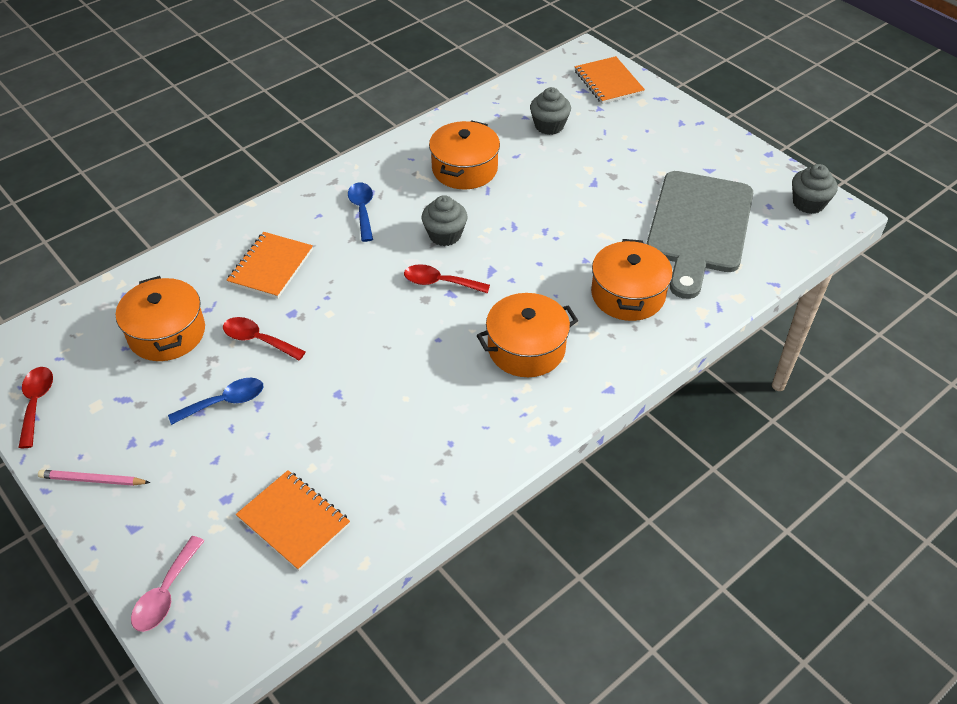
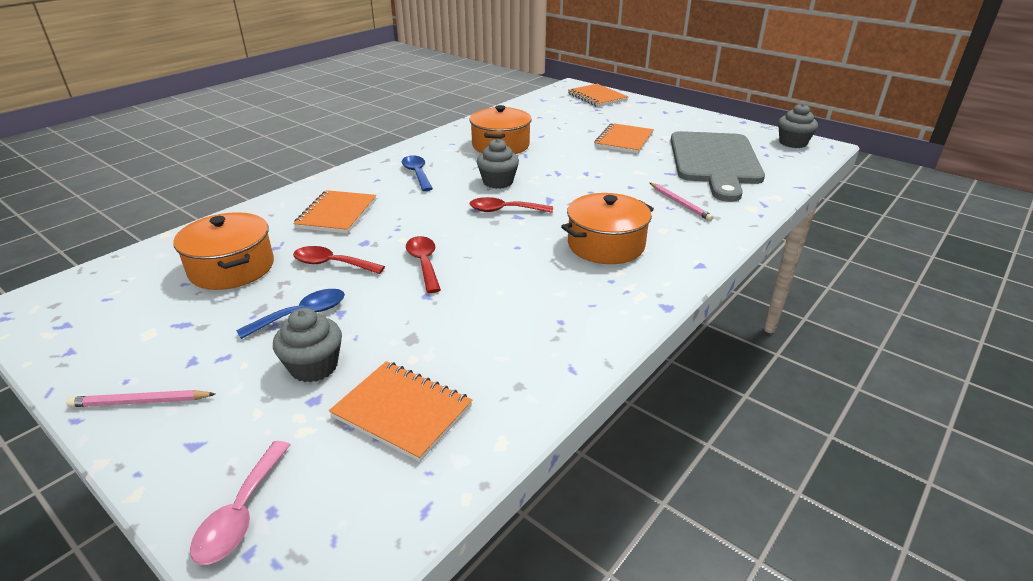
camera: 10 degrees left, 15 degrees down
(36, 403) = (74, 338): red spoon -> red spoon (424, 263)
(549, 126) = (561, 119): grey cupcake -> grey cupcake (314, 366)
(609, 175) = (624, 140): none -> orange notebook
(628, 294) = (680, 203): orange pot -> pink pencil

